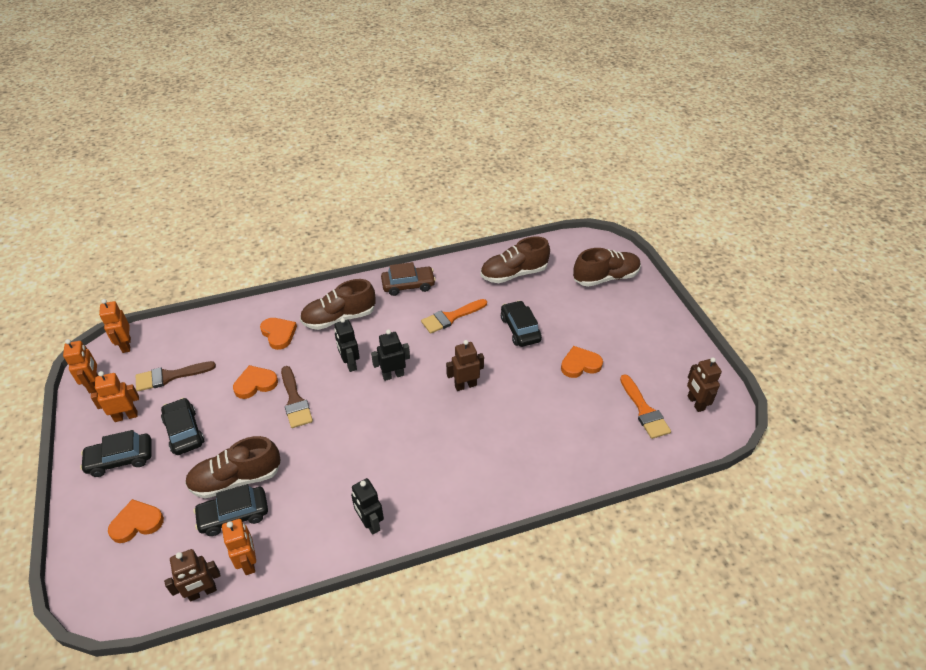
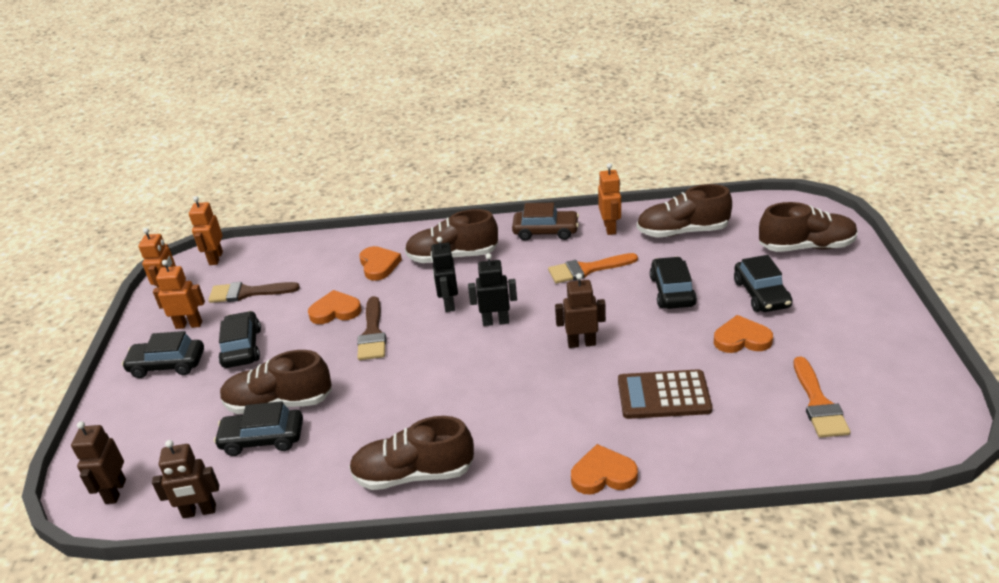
camera: 20 degrees right, 10 degrees down
(137, 523) = (159, 429): orange heart -> orange heart (603, 474)
(249, 562) = (260, 490): orange robot -> orange robot (610, 228)
(370, 523) = (414, 474): black robot -> brown shoe
(537, 421) = (663, 395): none -> brown calculator
(584, 323) = (761, 294): none -> black car
(695, 403) = (898, 404): brown robot -> brown robot (115, 491)

